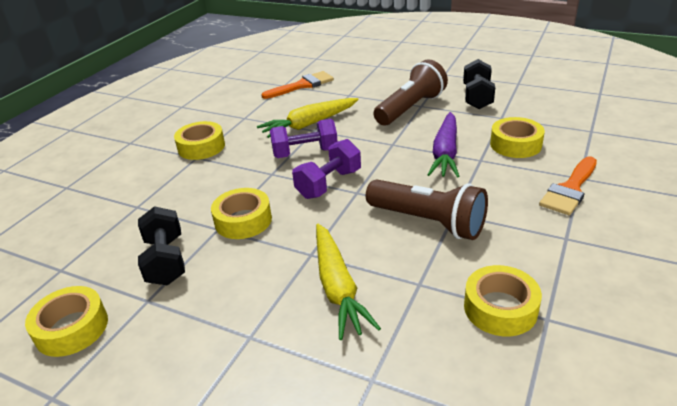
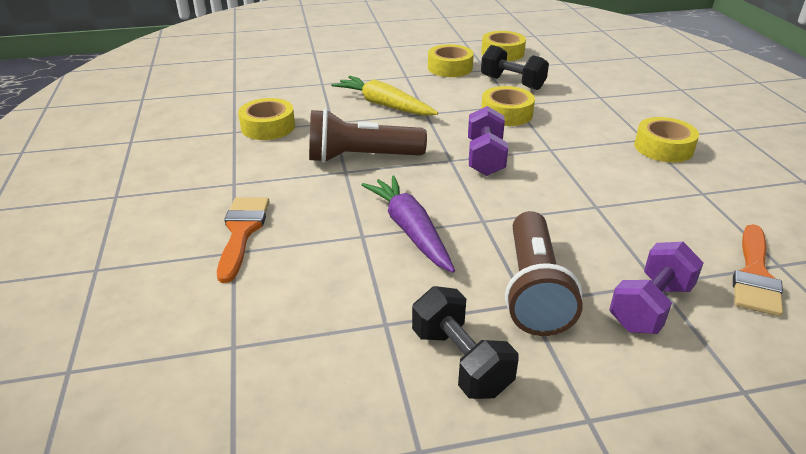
camera: 140 degrees right, 0 degrees up
(305, 153) = (556, 177): purple dumbbell -> purple dumbbell (650, 307)
(309, 124) = (616, 211): yellow carrot -> none
(515, 144) = (333, 274): yellow tape -> yellow tape (450, 68)

